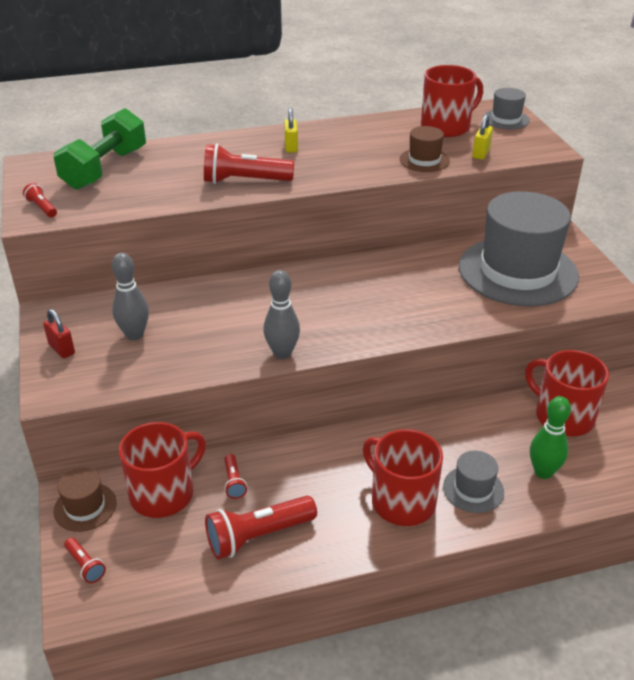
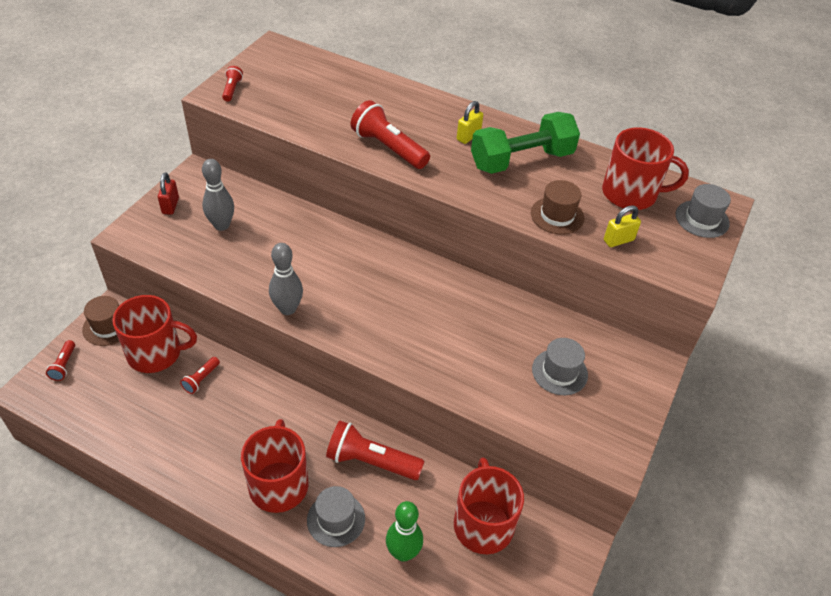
camera: 40 degrees right, 10 degrees up
(105, 169) = (313, 79): green dumbbell -> green dumbbell (521, 160)
(258, 536) = (167, 429): red flashlight -> red flashlight (371, 461)
(517, 271) = (559, 372): grey hat -> grey hat, size x0.44

